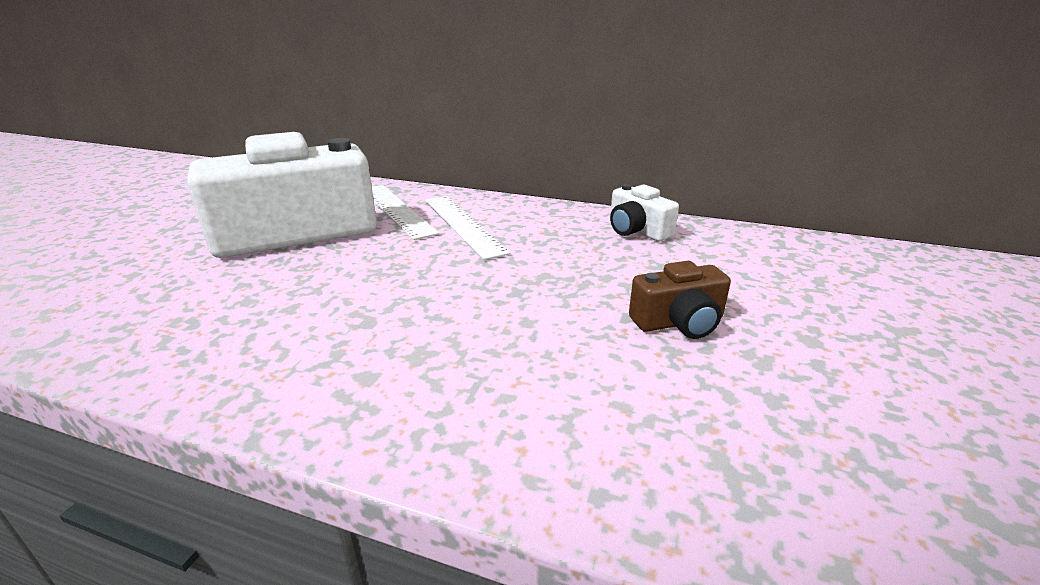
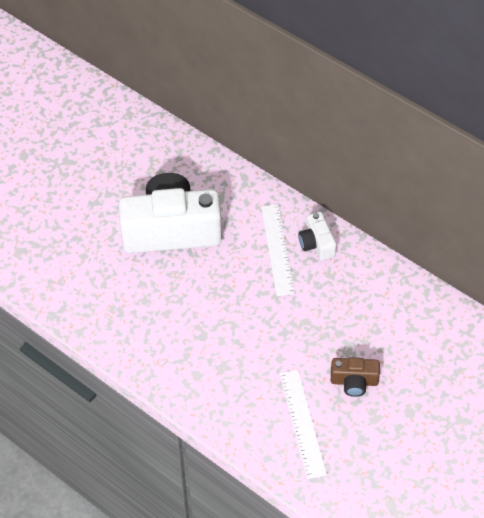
camera: 20 degrees right, 25 degrees up
(396, 210) = (239, 216): white ruler -> white ruler (303, 423)
(637, 230) = (386, 289): white camera -> white camera (316, 244)

